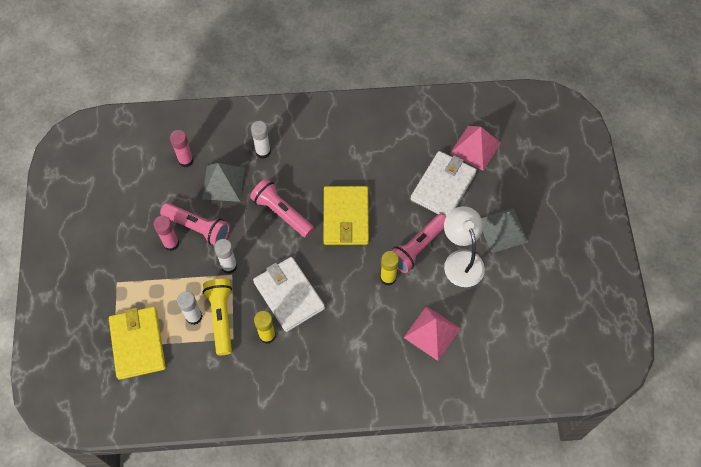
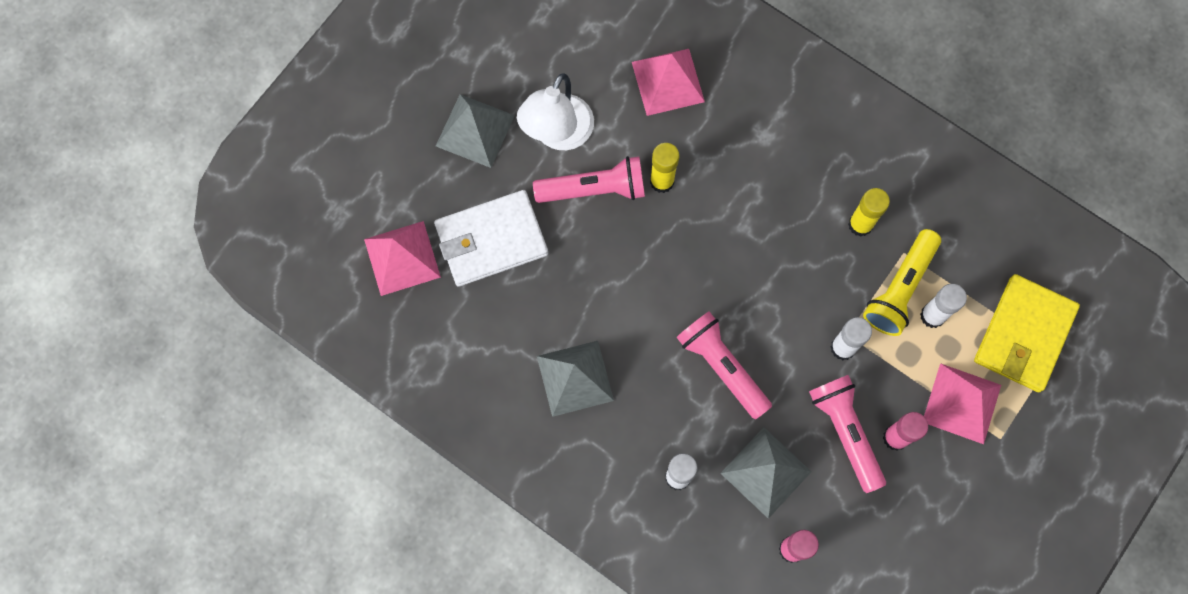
camera: 140 degrees left, 10 degrees up
(148, 284) = (961, 403): none -> pink pyramid
(282, 213) = (722, 367): pink flashlight -> pink flashlight turned 150 degrees clockwise
(289, 295) = (797, 253): white wallet -> none
(346, 217) = (647, 296): yellow wallet -> none
(347, 157) = (575, 378): none -> grey pyramid

